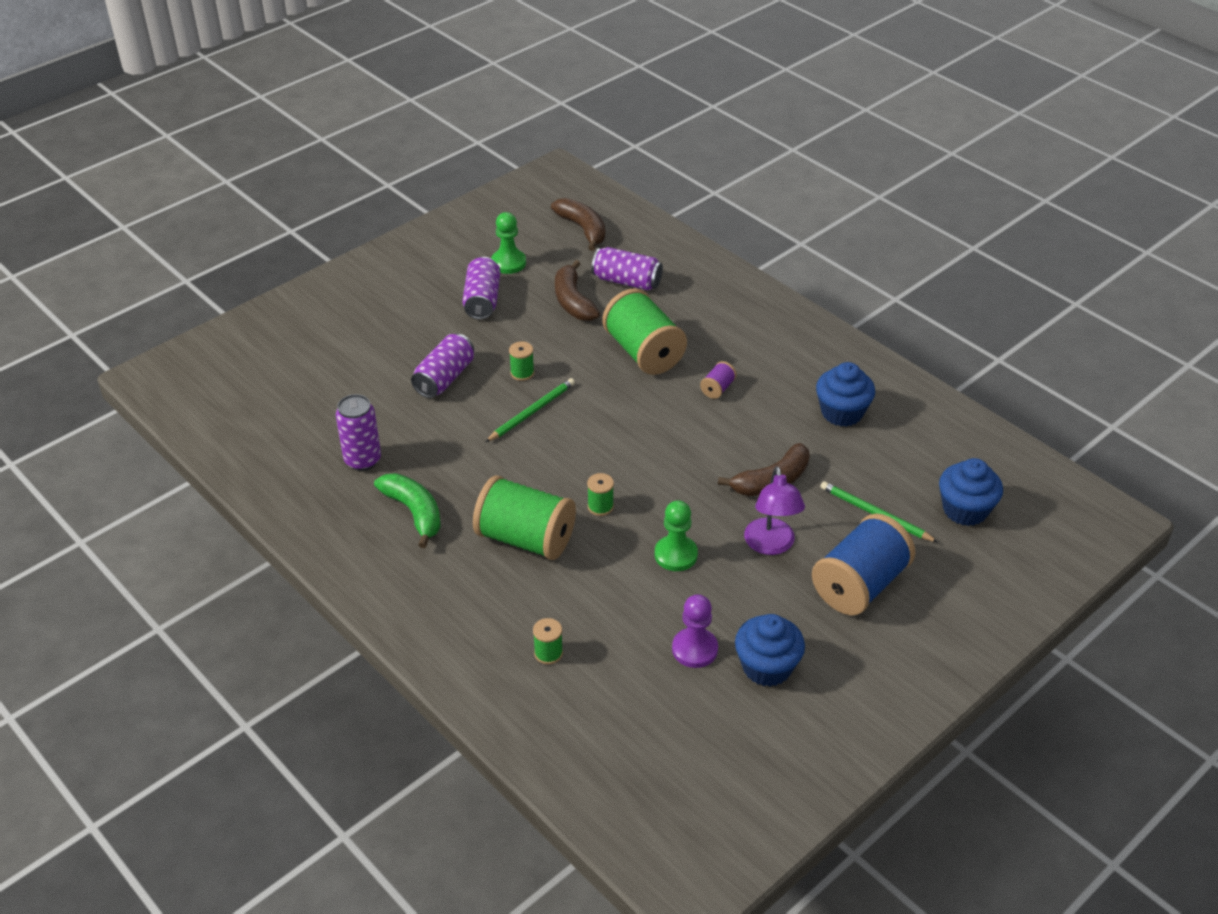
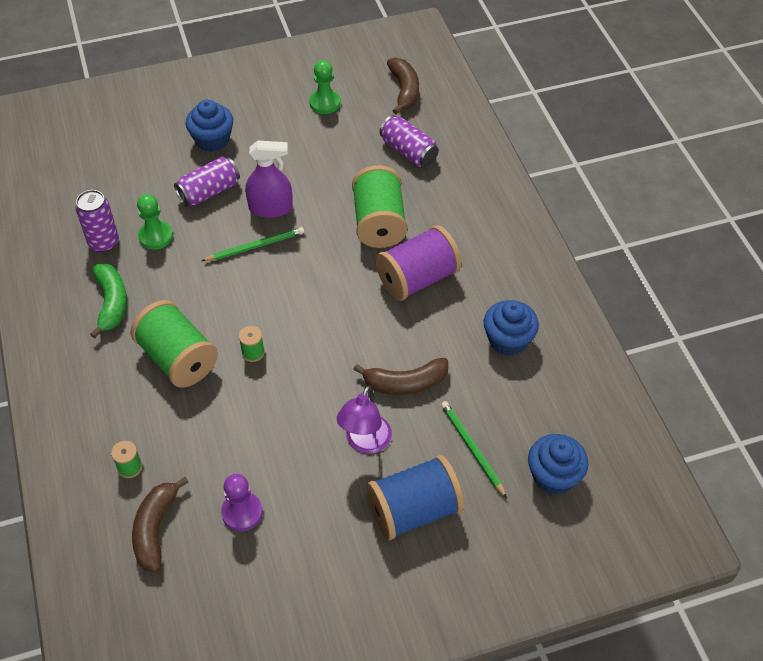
camera: 25 degrees right, 10 degrees up
(482, 300) = (282, 131): purple can -> none
(522, 373) = (271, 208): green spool -> purple spray bottle
(573, 301) = (353, 156): brown banana -> brown banana (155, 529)
(676, 555) = (283, 420): green pawn -> green pawn (155, 236)
(717, 389) = (417, 279): purple spool -> purple spool, size x2.35
(767, 667) = (288, 553): blue cupcake -> blue cupcake (212, 140)

